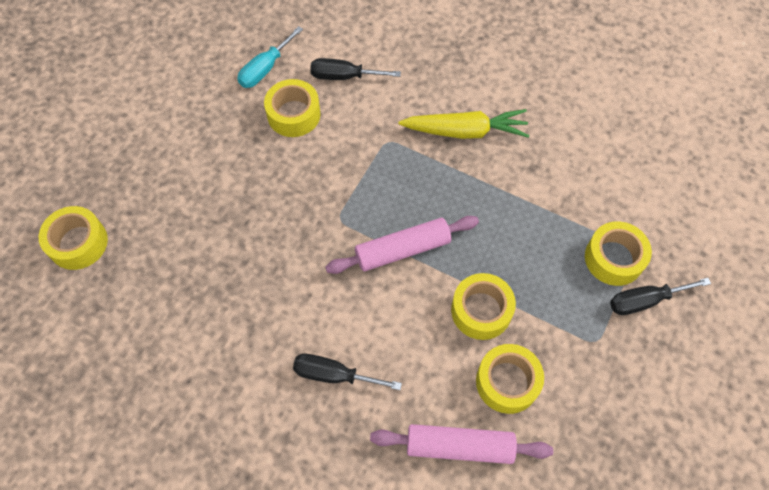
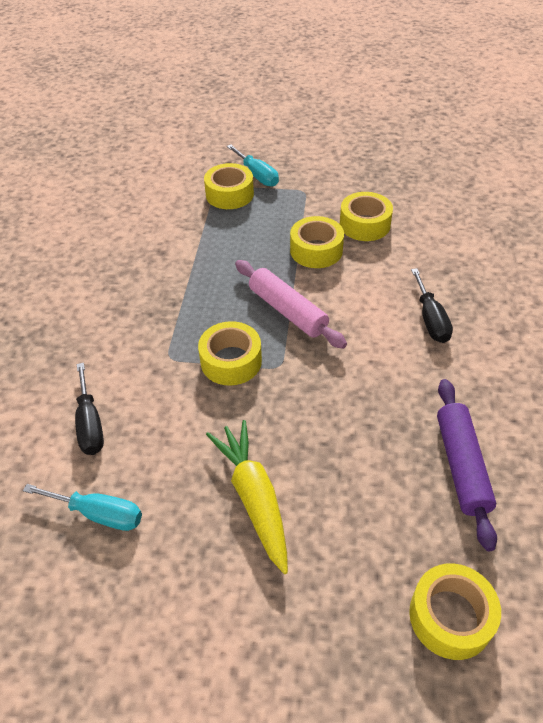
camera: 110 degrees left, 15 degrees down
(173, 312) = (461, 466): none -> purple rolling pin
(293, 114) = (162, 454): yellow tape -> yellow tape (231, 361)
(459, 446) = (430, 236): pink rolling pin -> none
(465, 131) = (135, 303): yellow carrot -> yellow carrot (254, 497)
(644, 301) = (257, 175): black screwdriver -> turquoise screwdriver

